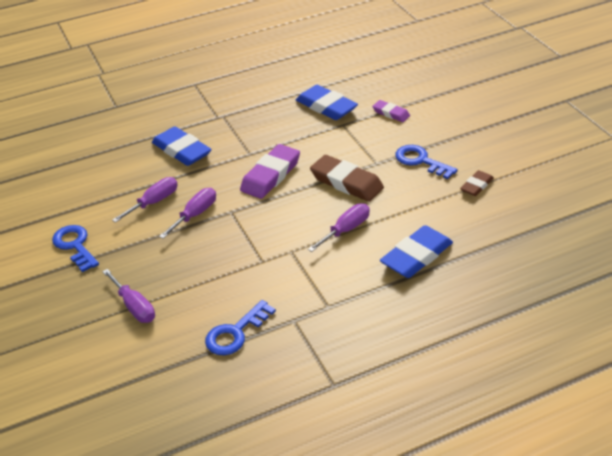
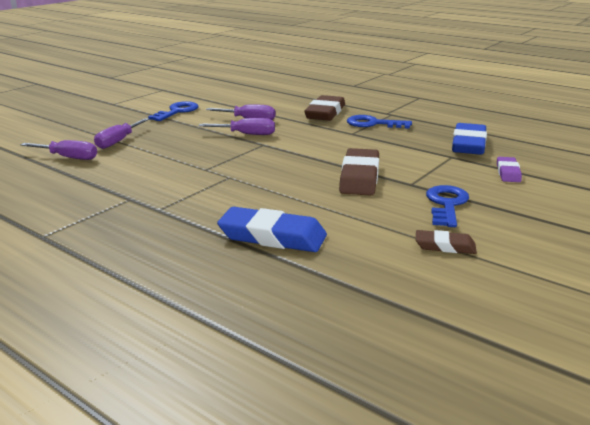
camera: 60 degrees right, 15 degrees down
(182, 150) = (325, 113): blue eraser -> brown eraser
(235, 333) = (102, 180): blue key -> blue key (373, 124)
(271, 175) = (330, 146): purple eraser -> none
(346, 230) = (283, 193): purple screwdriver -> purple screwdriver (69, 158)

